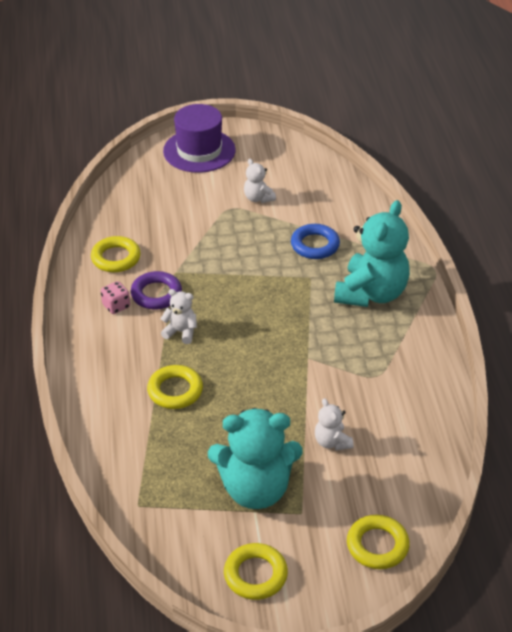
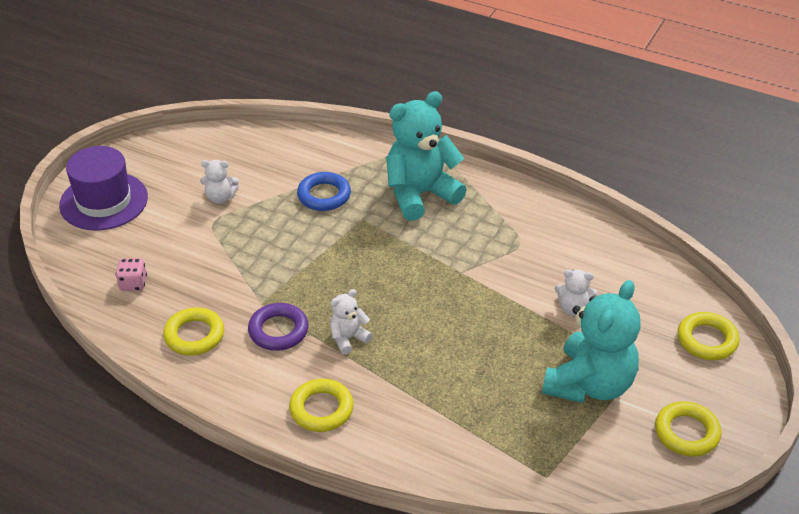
camera: 55 degrees left, 0 degrees up
(116, 306) = (265, 368): pink dice -> pink dice (133, 284)
(175, 390) = (422, 380): yellow ring -> yellow ring (321, 409)
(371, 293) = (420, 194): turquoise teddy bear -> turquoise teddy bear turned 90 degrees counterclockwise

